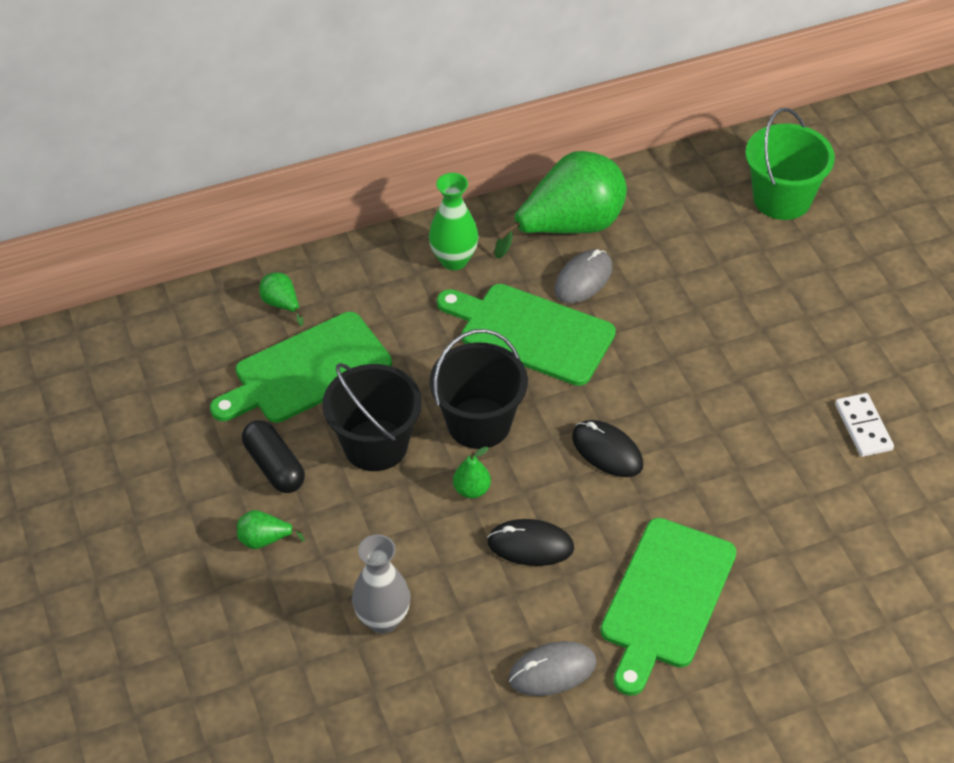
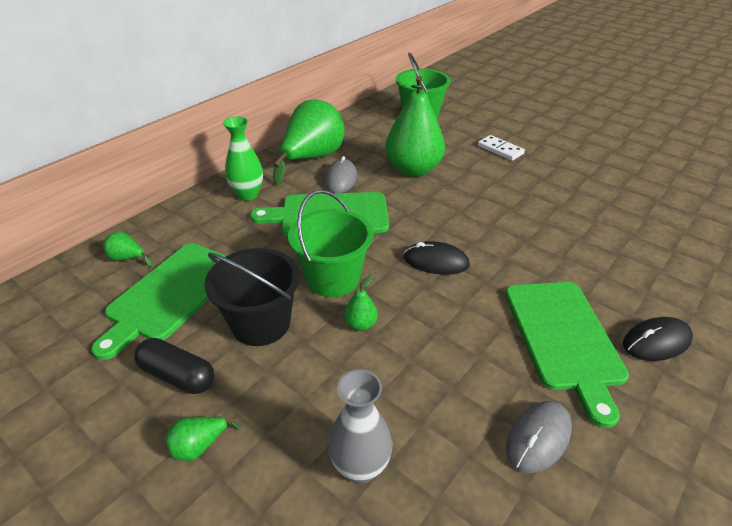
camera: 30 degrees left, 10 degrees down
(479, 423) = (333, 278): black bucket -> green bucket
(530, 545) = (436, 344): black mouse -> black mouse (656, 342)
(689, 301) = (413, 170): none -> green pear
(863, 427) = (568, 194): white domino -> white domino (500, 150)

